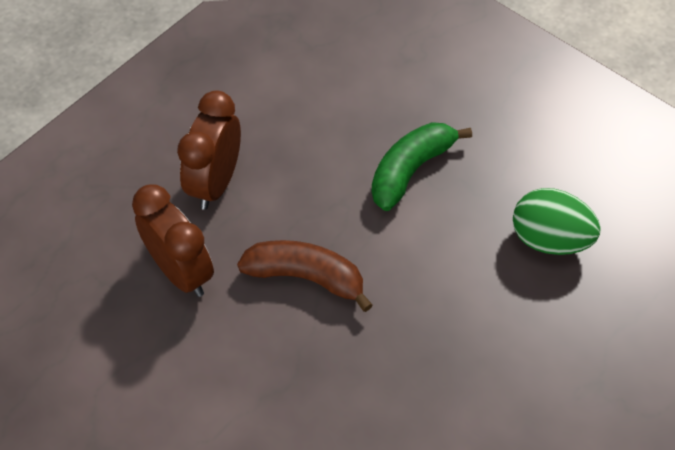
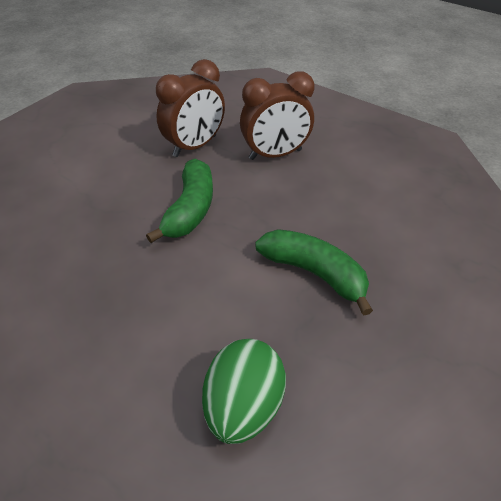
camera: 85 degrees right, 10 degrees down
(216, 183) = (275, 154): brown clock -> brown clock turned 150 degrees clockwise
(306, 277) = (190, 209): brown banana -> green banana

